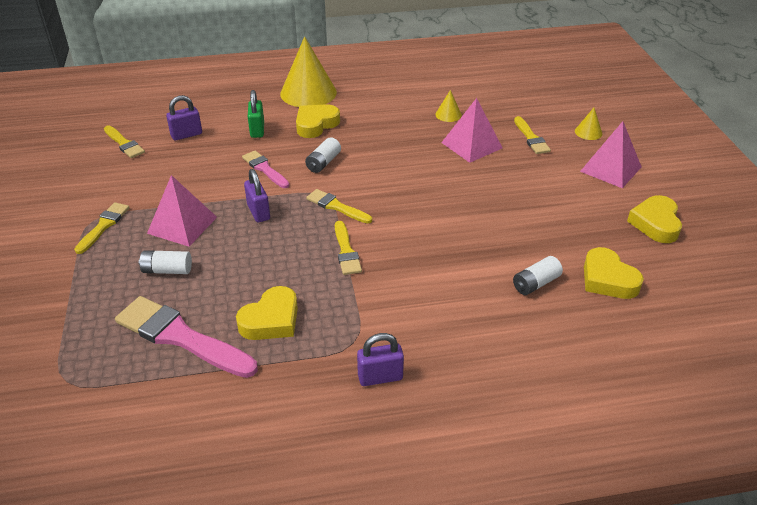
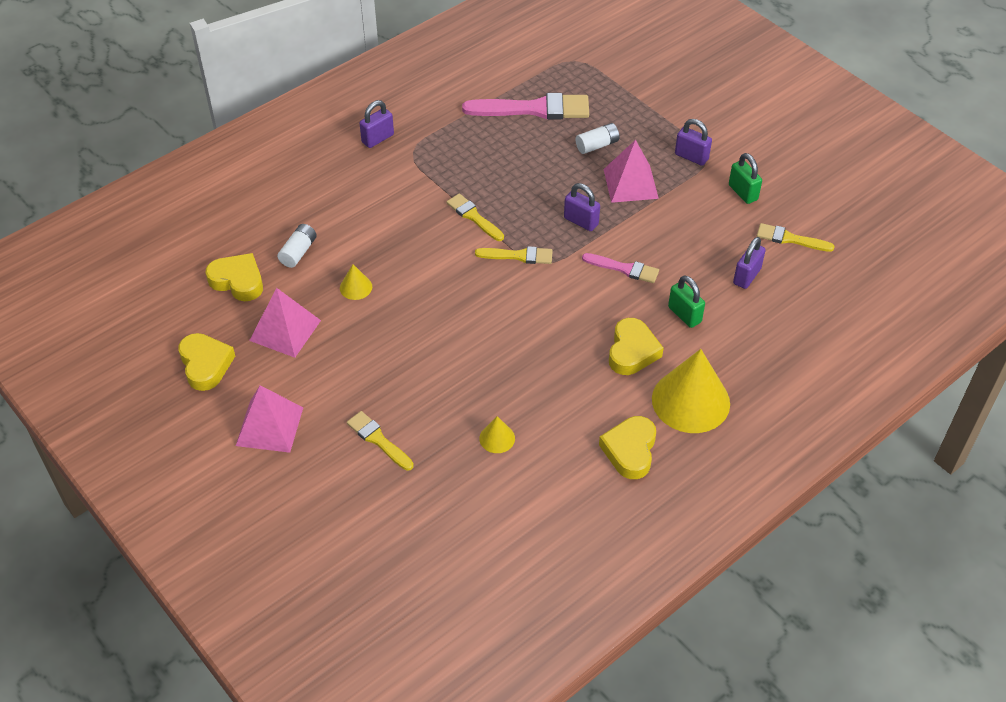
camera: 150 degrees right, 10 degrees up
(104, 226) = (691, 157): yellow brush -> purple padlock
(107, 184) = (743, 192): none -> green padlock
(271, 320) = (483, 143): yellow heart -> yellow heart (630, 450)
(323, 163) = (575, 301): white battery -> none
(472, 145) = (440, 396): pink pyramid -> pink pyramid (285, 330)
(588, 132) = (313, 482): yellow cone -> yellow cone (356, 287)

